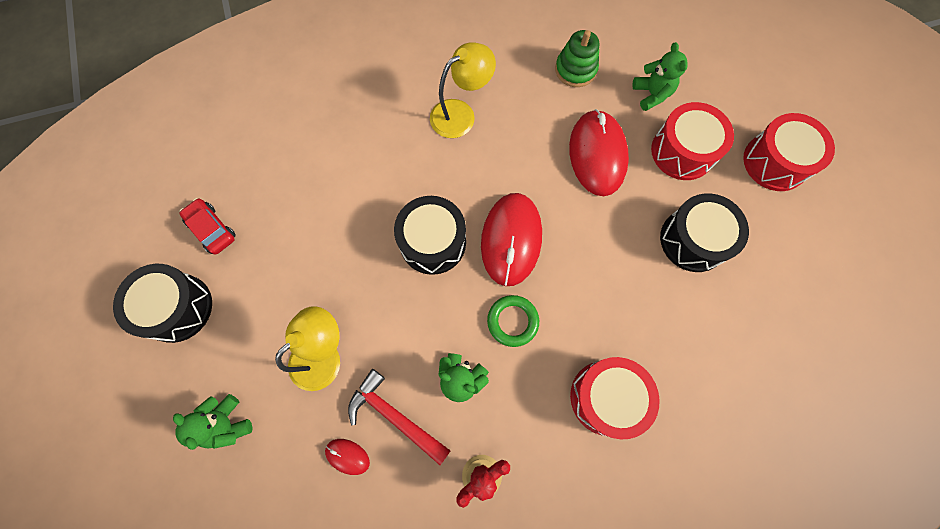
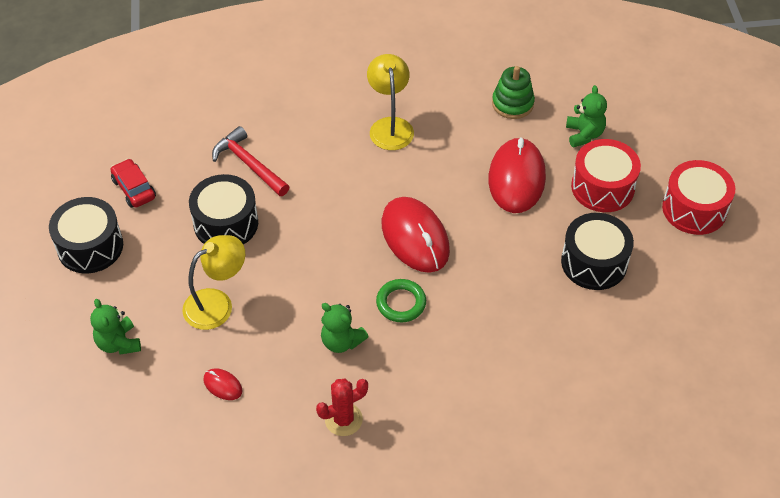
camera: 10 degrees right, 20 degrees down
(395, 416) = (273, 361): red hammer -> red hammer (249, 164)
(433, 242) = (339, 228): black drum -> black drum (226, 223)
(460, 114) = (390, 126): yellow lamp -> yellow lamp turned 75 degrees counterclockwise
(511, 240) = (415, 237): red mouse -> red mouse turned 45 degrees counterclockwise
(606, 397) = (476, 377): red drum -> none

